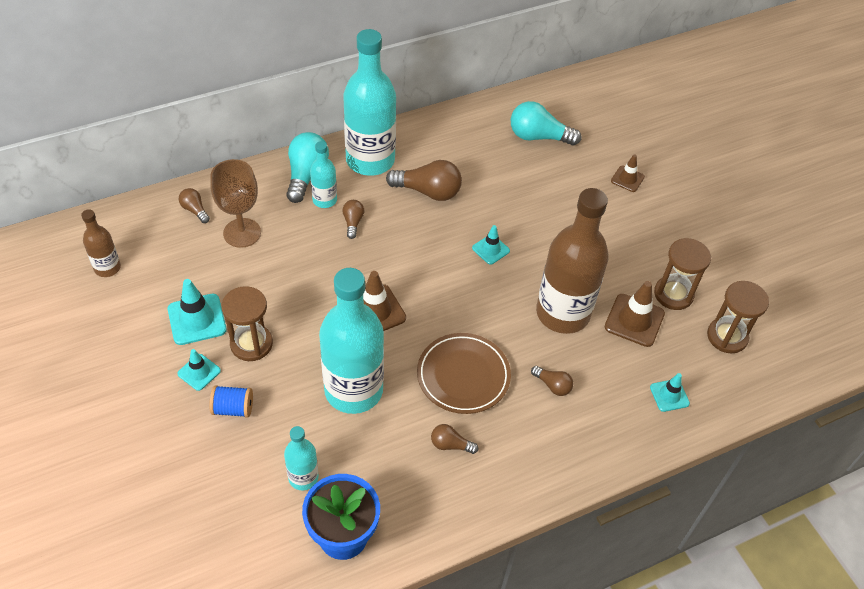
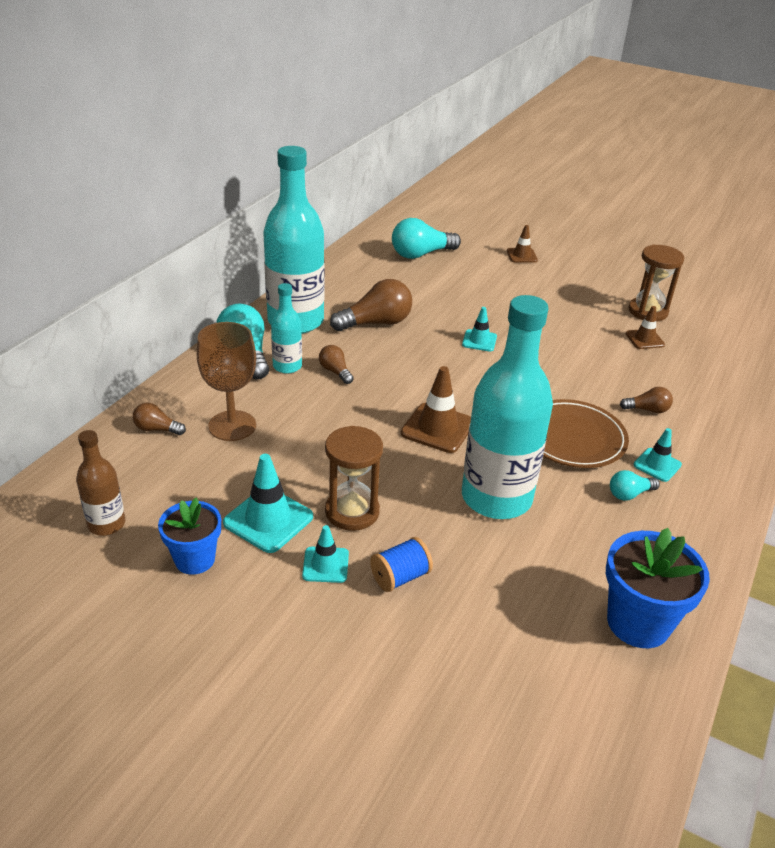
camera: 35 degrees left, 15 degrees down
(132, 322) = (194, 559): none -> blue flower pot
(303, 477) = (541, 596): turquoise bottle -> none
(450, 445) = (629, 494): brown light bulb -> turquoise light bulb
(562, 313) = (589, 358): brown bottle -> none
(634, 320) = (644, 339): brown traffic cone -> brown traffic cone, size x0.61
(669, 395) = (731, 375): turquoise traffic cone -> turquoise traffic cone (657, 465)
(727, 336) = (716, 321): brown hourglass -> none

